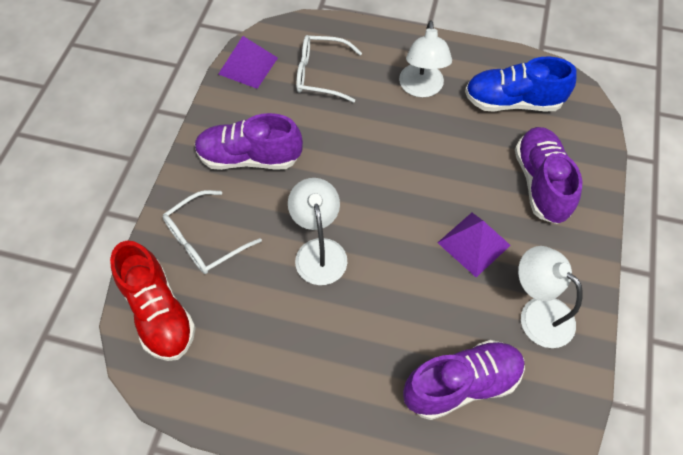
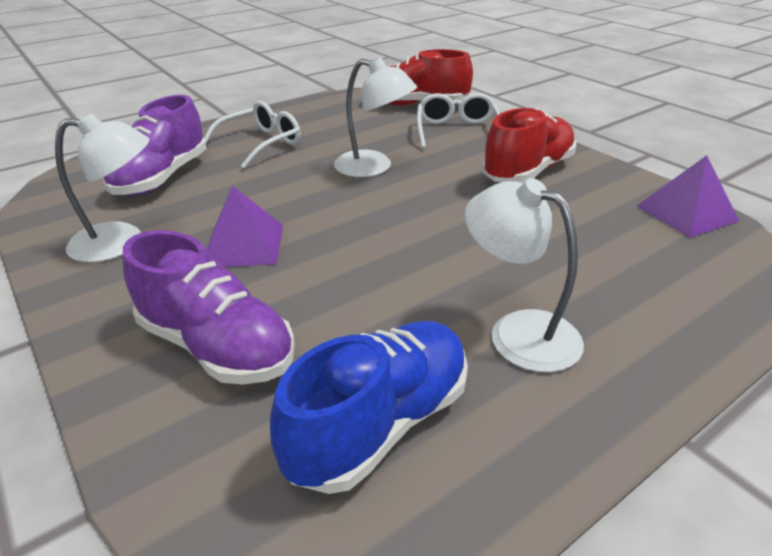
camera: 130 degrees right, 25 degrees down
(249, 157) = (528, 171): purple shoe -> red shoe
(320, 74) = (628, 256): white glasses -> white glasses (261, 143)

